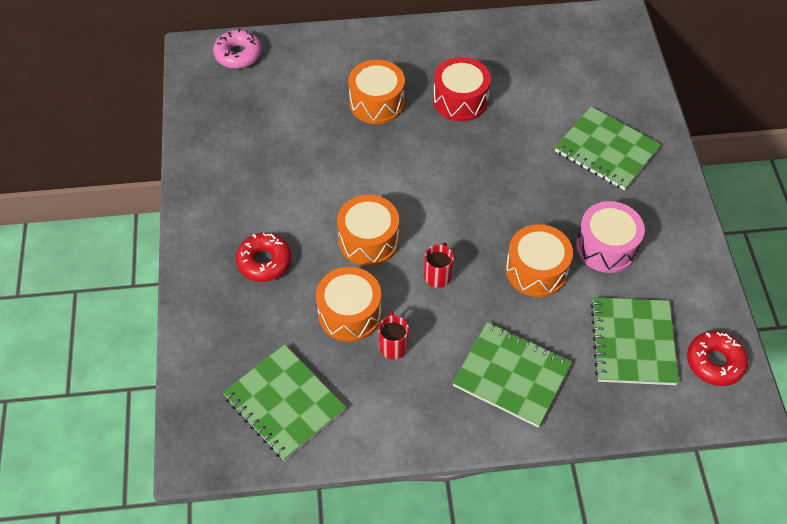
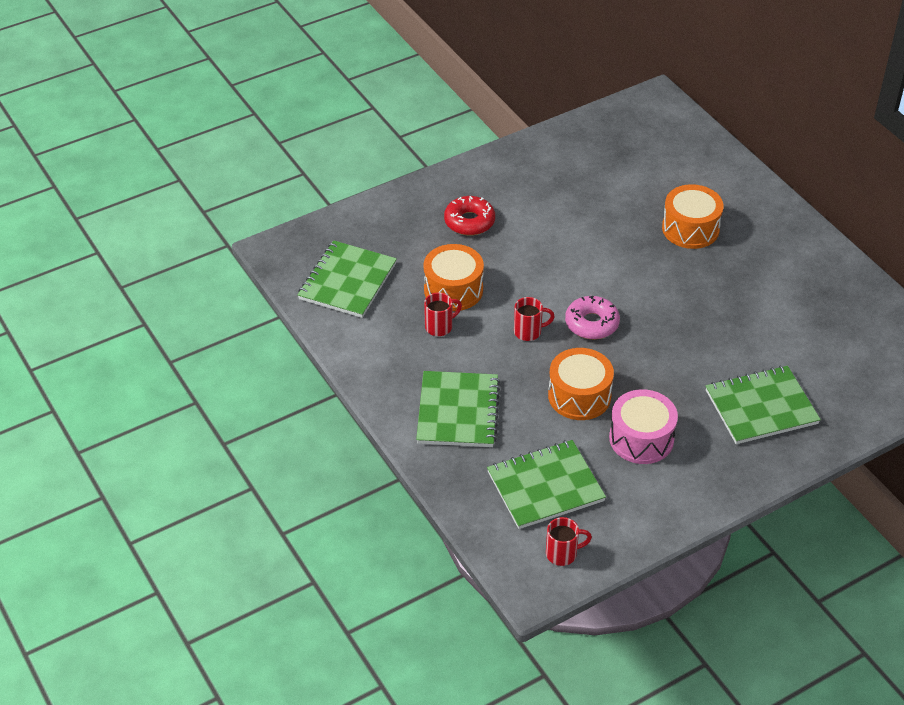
camera: 65 degrees right, 10 degrees down
(238, 54) = (674, 124): pink donut -> pink donut (592, 323)
(368, 240) = (534, 276): orange drum -> none
(460, 100) = (739, 283): red drum -> none
(606, 150) = (761, 407): green notebook -> green notebook turned 60 degrees clockwise
(714, 362) = (562, 554): red donut -> red mug

